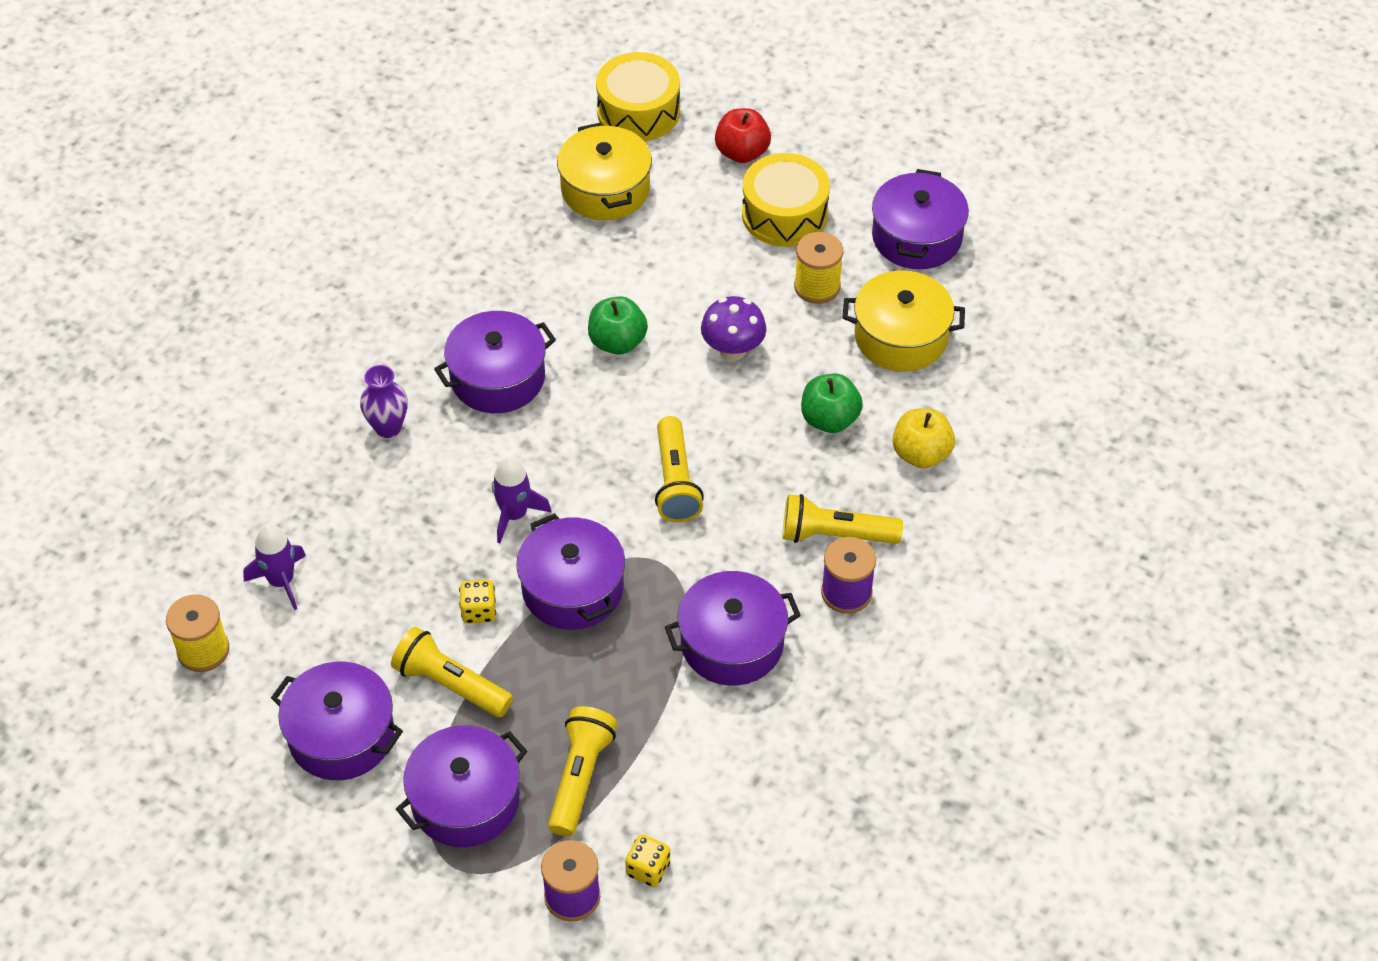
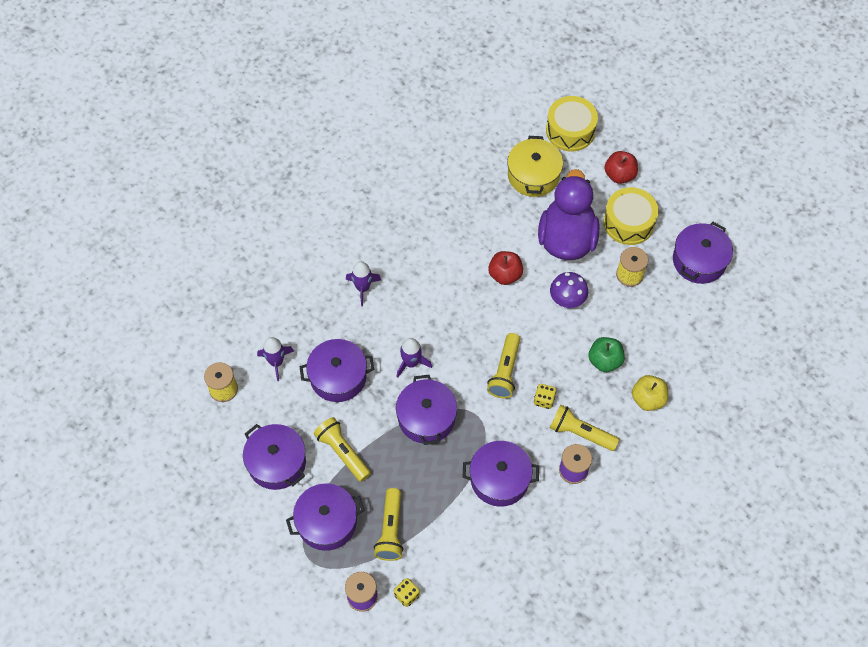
camera: 20 degrees right, 10 degrees up
(388, 427) = (363, 288): purple vase -> purple rocket
(479, 611) = (372, 414): yellow dice -> yellow dice (544, 400)
(497, 378) = (432, 276): purple pot -> purple pot (338, 377)
(580, 777) = (390, 530): yellow flashlight -> yellow flashlight turned 150 degrees clockwise
(617, 342) = (505, 275): green apple -> red apple
(695, 263) = (566, 239): none -> purple duck
(901, 337) = (665, 322): yellow pot -> none

